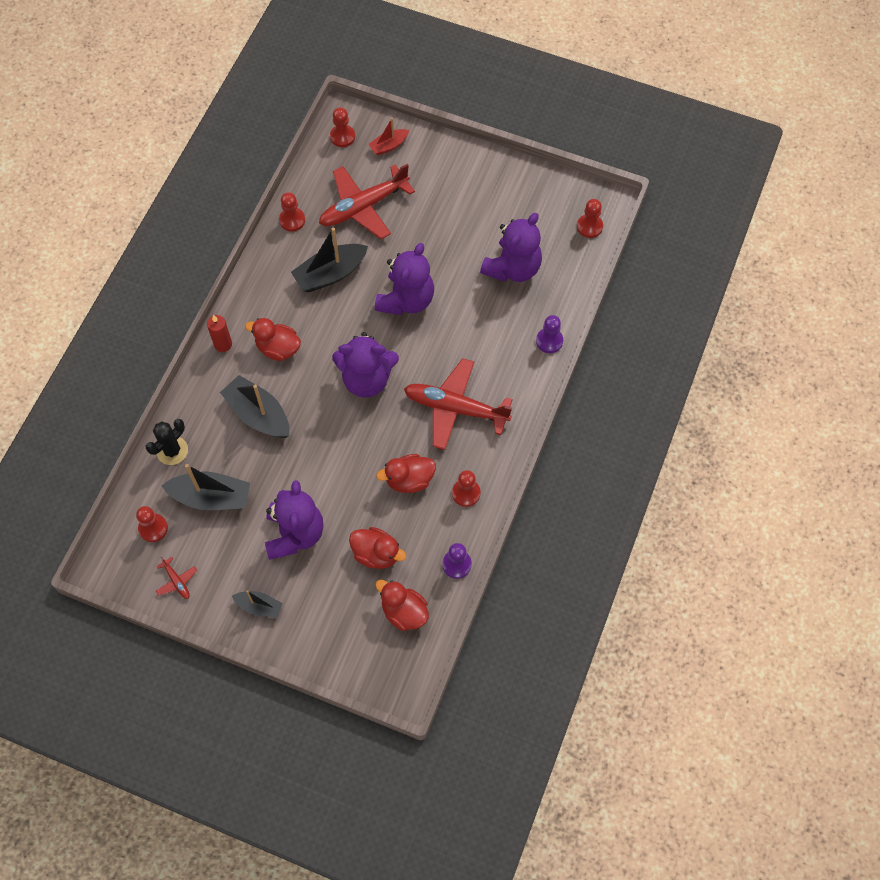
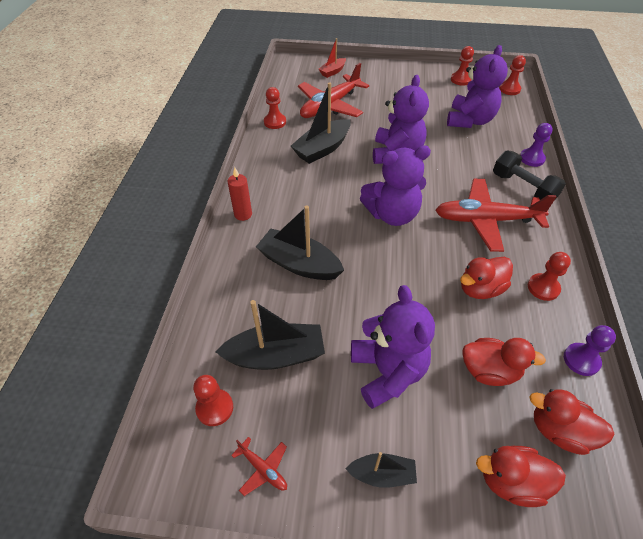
camera: 15 degrees left, 15 degrees down
(172, 451) = (216, 317): black cactus -> none
(278, 348) = (297, 207): red duck -> red duck (511, 481)
(342, 137) = (295, 72): red pawn -> red pawn (460, 80)
(516, 378) = (523, 188): none -> black dumbbell

